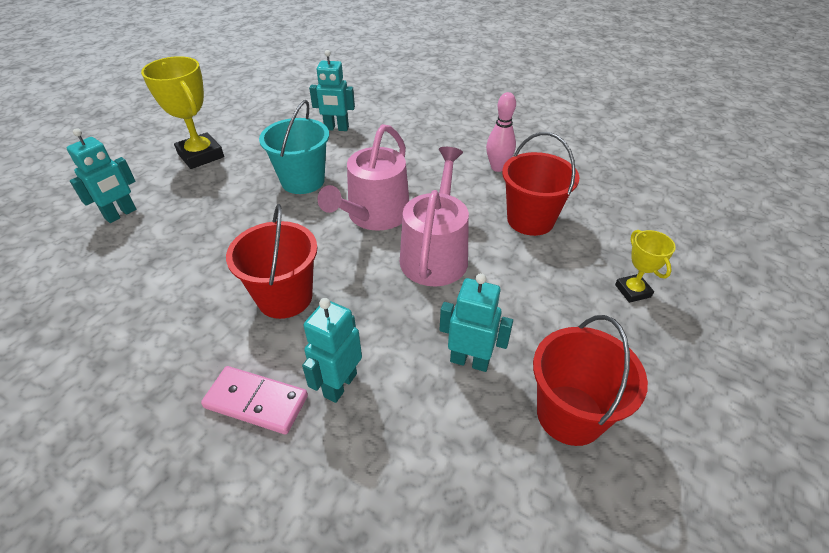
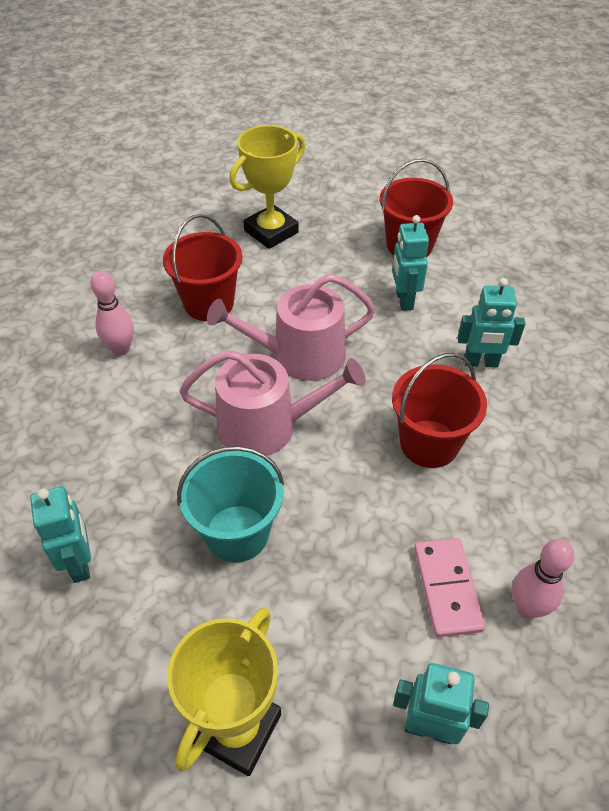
camera: 115 degrees left, 5 degrees up
(119, 288) = (527, 607): none -> pink bowling pin
(256, 401) = (534, 405): pink domino -> pink domino (447, 588)
(632, 291) = (271, 232): yellow trophy -> yellow trophy, size x1.82

